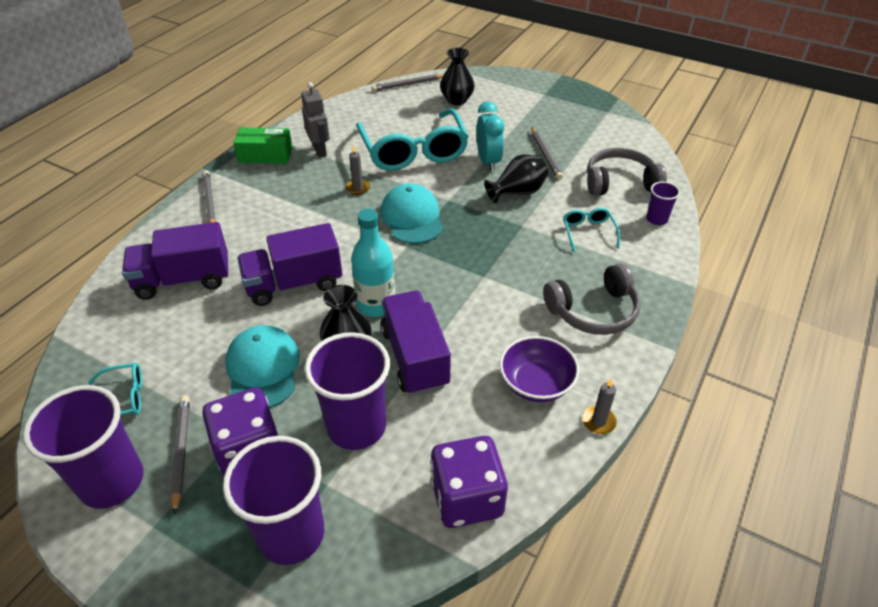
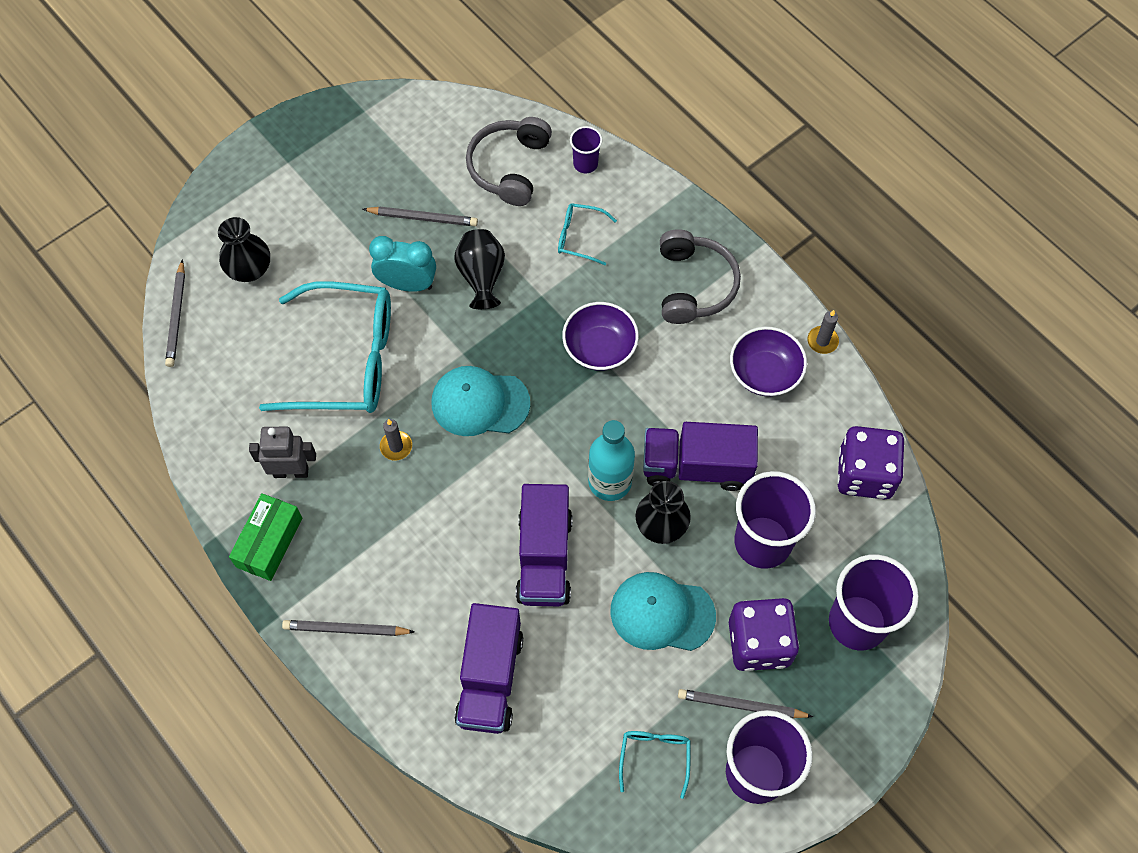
camera: 70 degrees left, 20 degrees up
(496, 268) = (599, 348): none -> purple bowl

